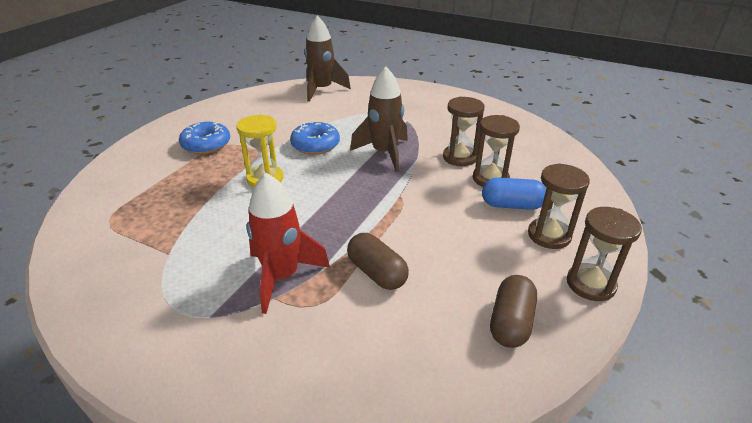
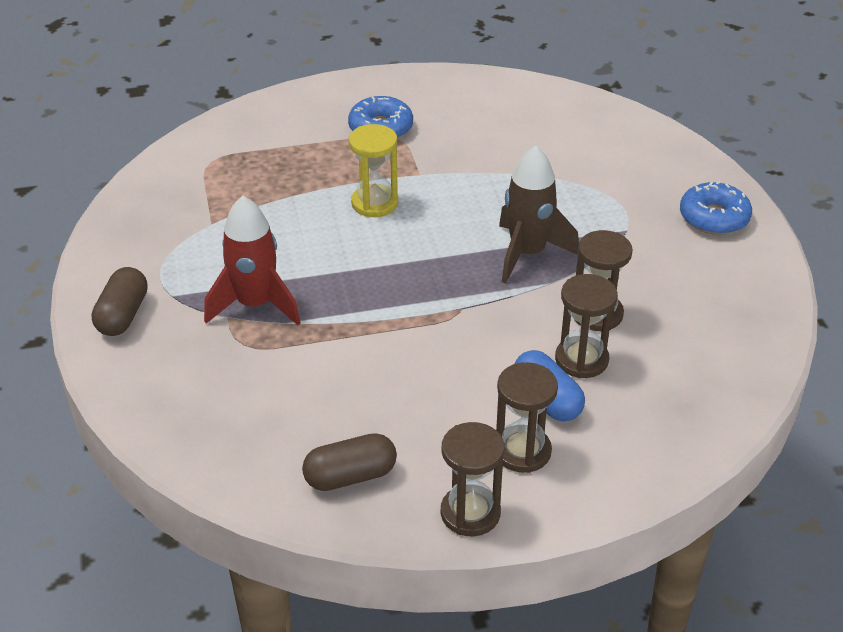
camera: 50 degrees right, 5 degrees up
(315, 145) = (477, 196): blue donut -> blue donut (714, 217)
(322, 90) = (604, 125): brown rocket -> none
(377, 273) = (323, 358): brown capsule -> brown capsule (123, 315)

